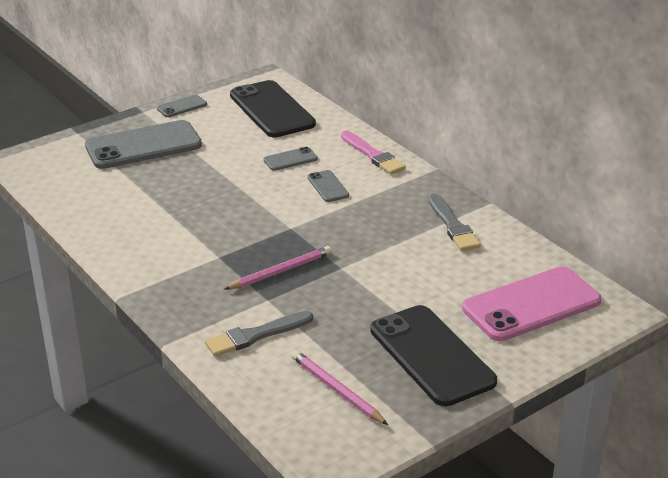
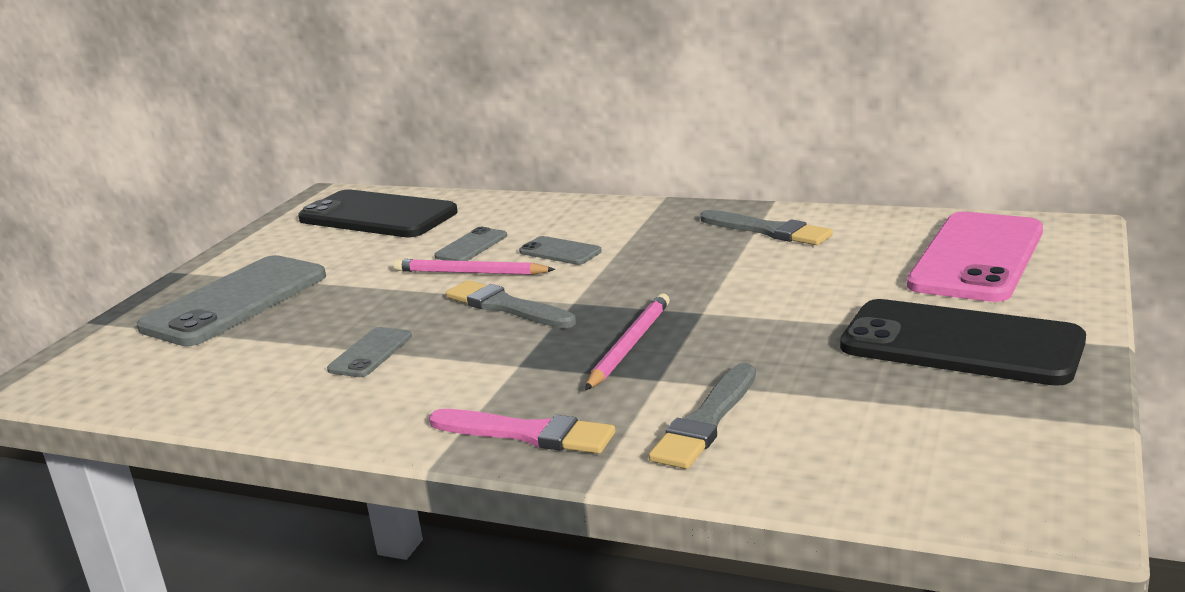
camera: 30 degrees left, 10 degrees down
(182, 106) = (243, 250): grey phone -> grey phone (370, 353)
(257, 214) = (506, 306): none -> grey brush
(337, 390) = (914, 428): pink pencil -> pink pencil (470, 272)
(373, 155) = (572, 210): pink brush -> pink brush (527, 434)

